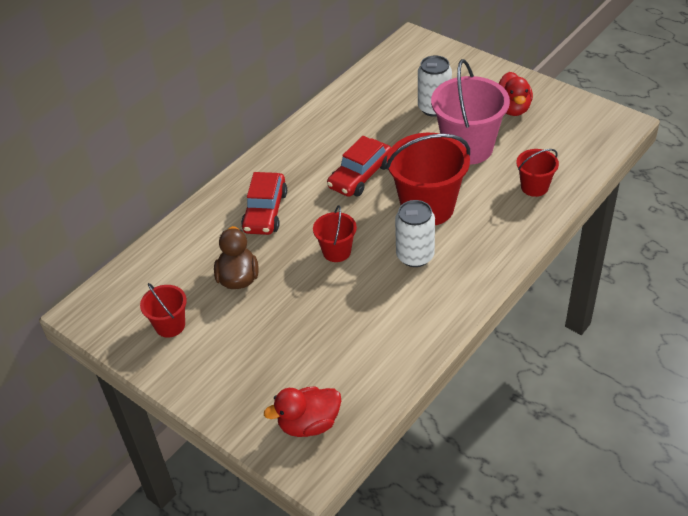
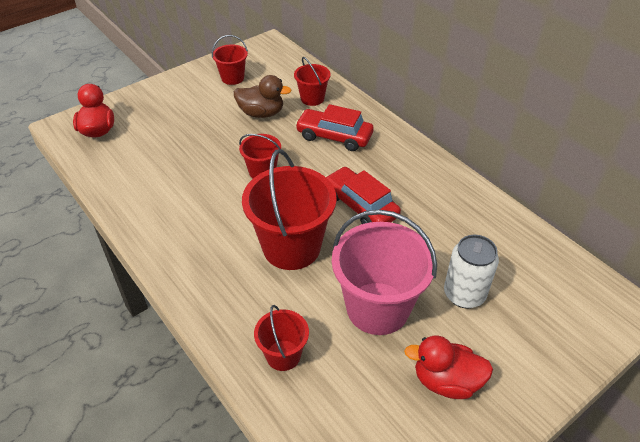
camera: 100 degrees right, 0 degrees up
(201, 242) = (312, 98): none -> red bucket
(415, 256) = (229, 222): white can -> none

